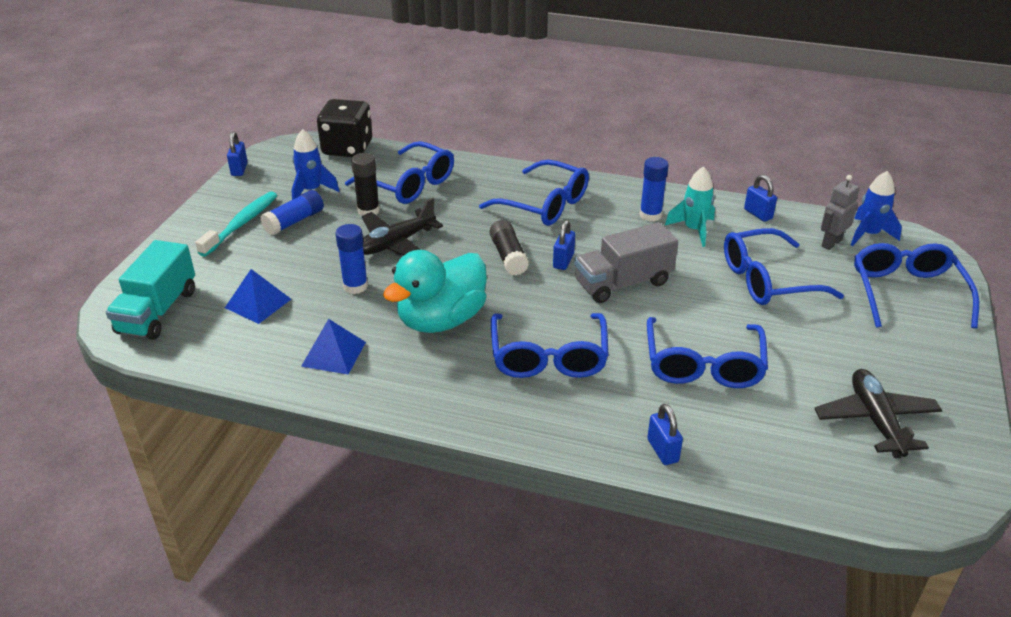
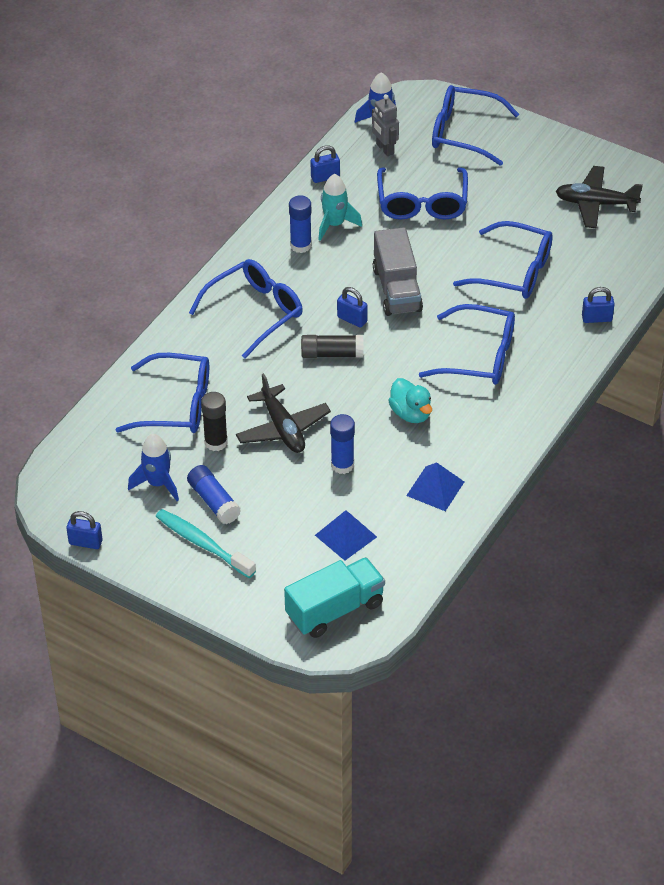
camera: 75 degrees left, 10 degrees up
(158, 311) = (335, 610): turquoise truck -> turquoise truck turned 60 degrees counterclockwise
(347, 148) = (77, 446): black dice -> none
(409, 184) = (176, 405): blue glasses -> blue glasses turned 45 degrees clockwise
(441, 320) = (411, 413): turquoise duck -> turquoise duck, size x0.57

